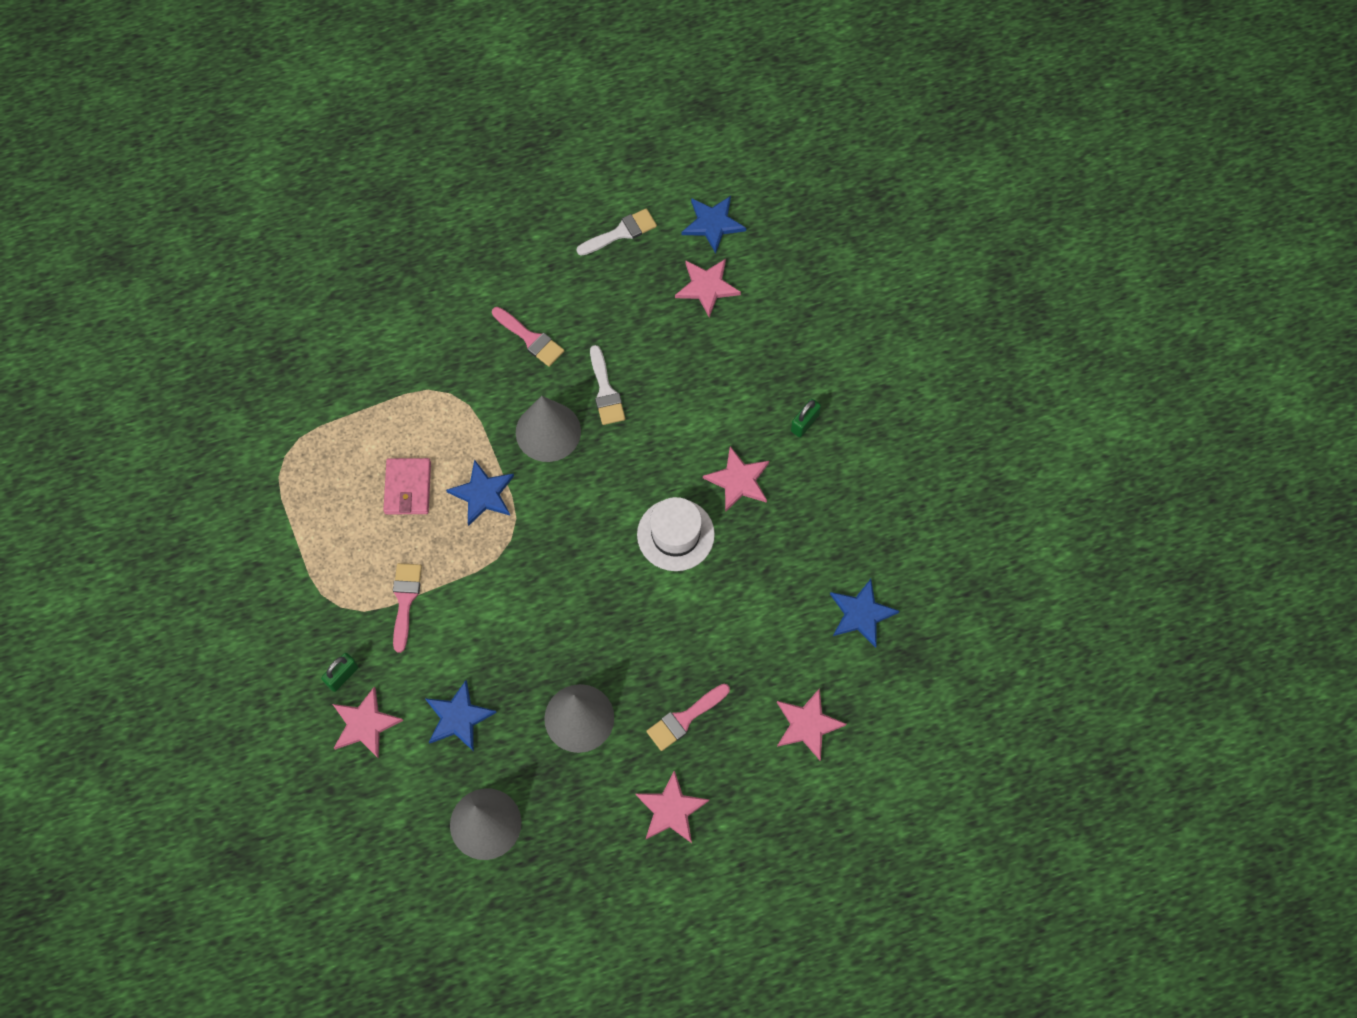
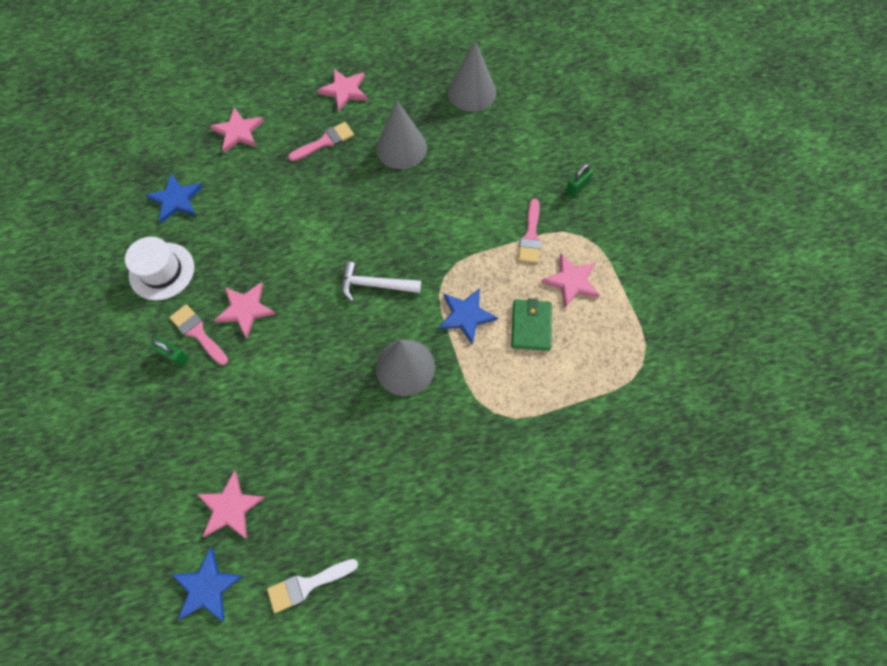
camera: 175 degrees left, 0 degrees up
(365, 724) = (557, 155): pink star -> pink star (571, 281)
(408, 488) = (531, 326): pink wallet -> green wallet
(458, 717) = (489, 154): blue star -> none
(530, 339) = (414, 463): pink brush -> pink brush (198, 333)
(592, 522) = (375, 285): none -> white hammer
(605, 391) = (348, 402): white brush -> none
(675, 534) = (307, 269): white hat -> white hat (162, 271)
(804, 423) = (174, 356): green padlock -> green padlock turned 75 degrees clockwise

